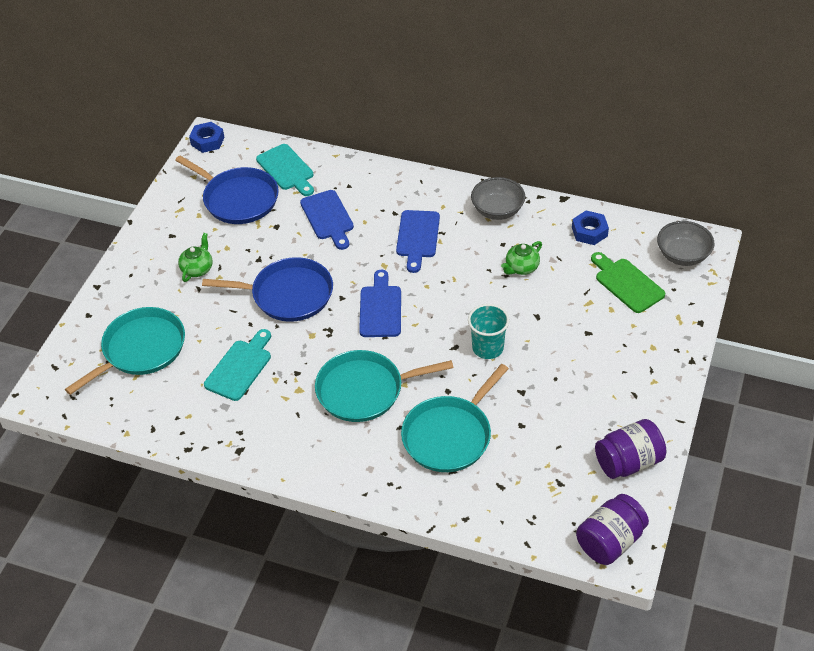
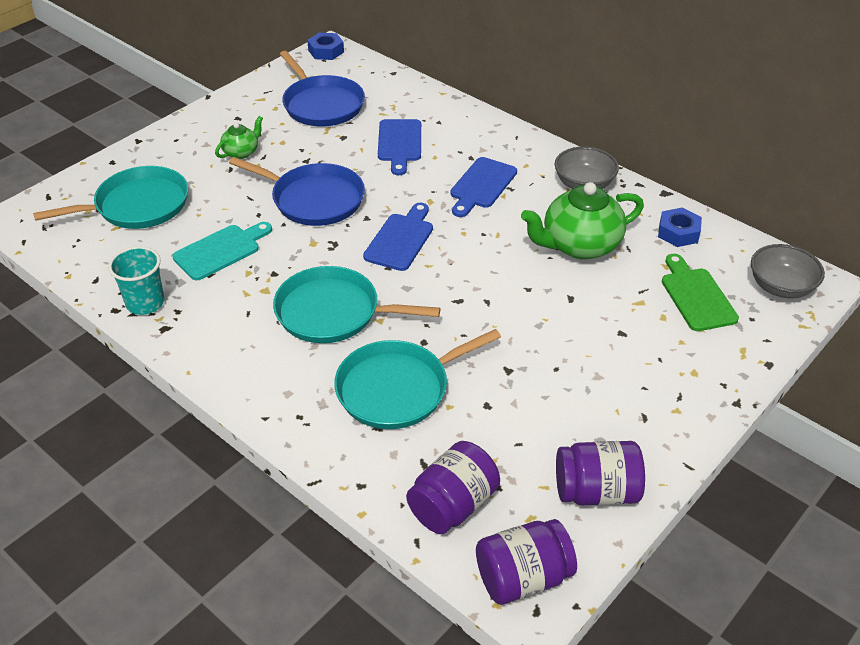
camera: 20 degrees right, 5 degrees down
(287, 169) = (386, 92): turquoise cutting board -> none
(488, 348) = (495, 313): turquoise cup -> turquoise cup (145, 303)
(521, 268) = (579, 245): green teapot -> green teapot, size x1.94
(537, 508) = (453, 505): none -> purple jar

